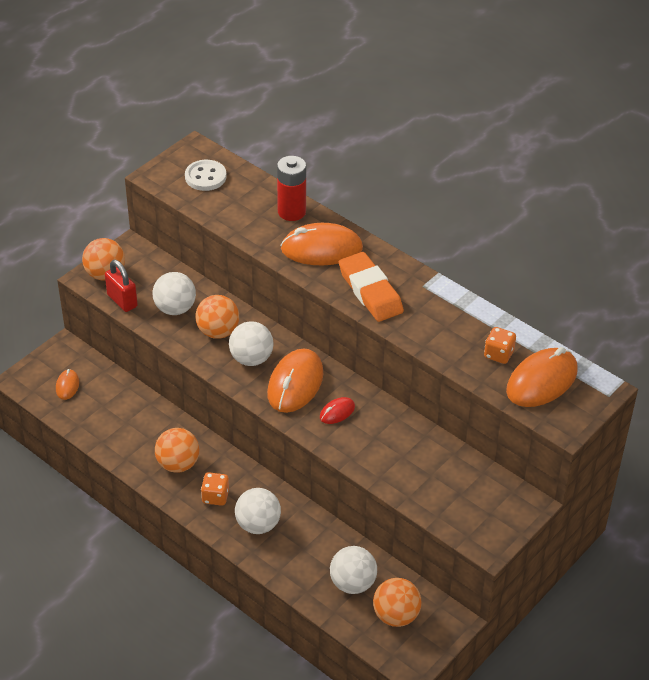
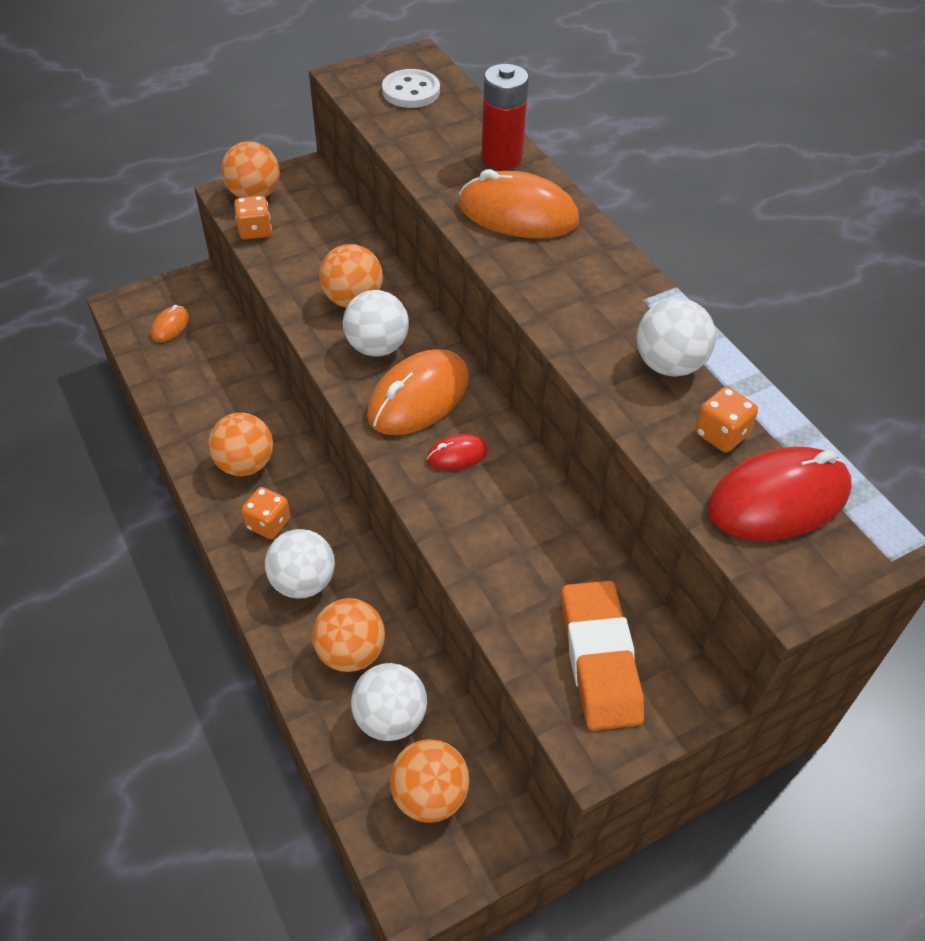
camera: 20 degrees right, 5 degrees up
(122, 301) = (255, 231): red padlock -> orange dice
(175, 308) = (315, 257): white ball -> white ball (669, 364)
(310, 555) = (351, 652): none -> orange ball
(370, 291) = (559, 287): orange eraser -> orange eraser (599, 659)
(541, 381) = (778, 499): orange mouse -> red mouse

